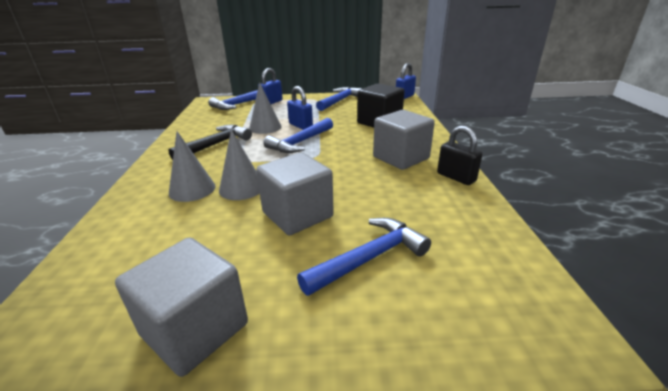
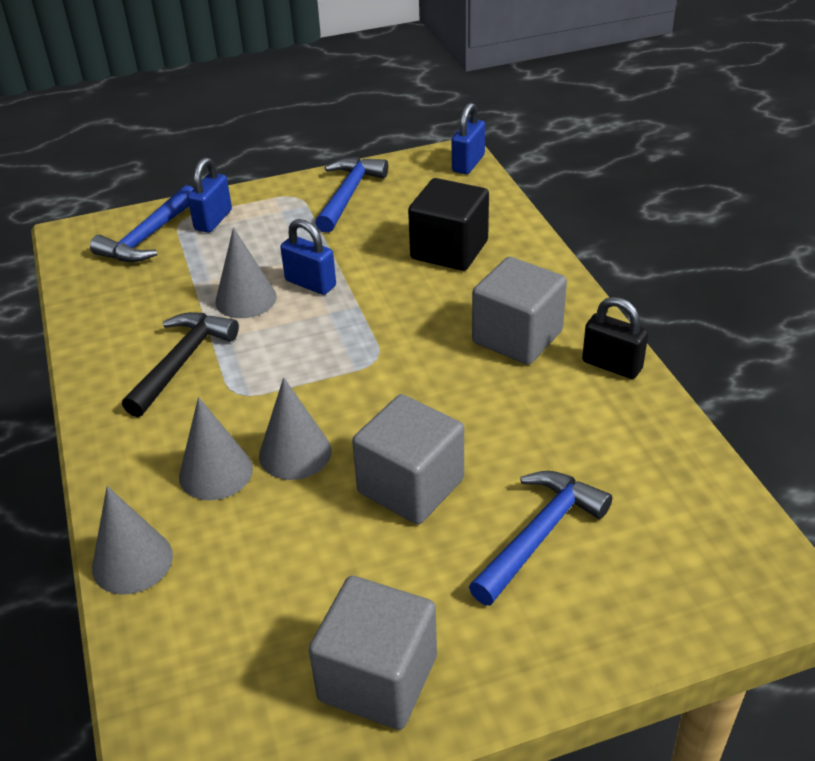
camera: 15 degrees left, 10 degrees up
(109, 222) = (132, 561): none -> grey cone
(300, 142) = (333, 329): blue hammer -> none

